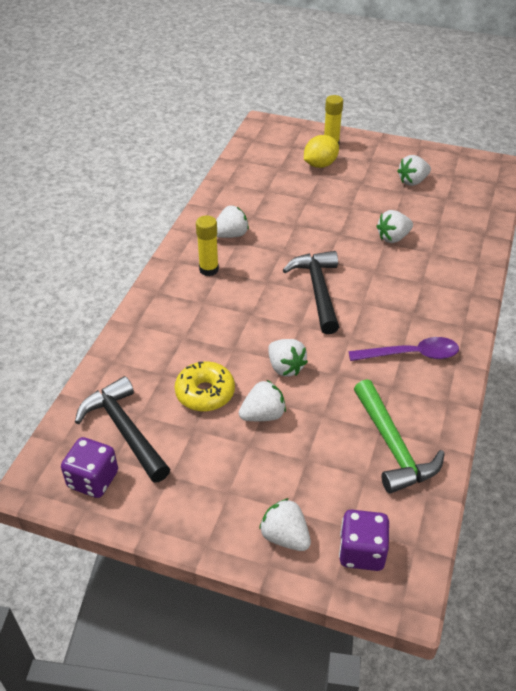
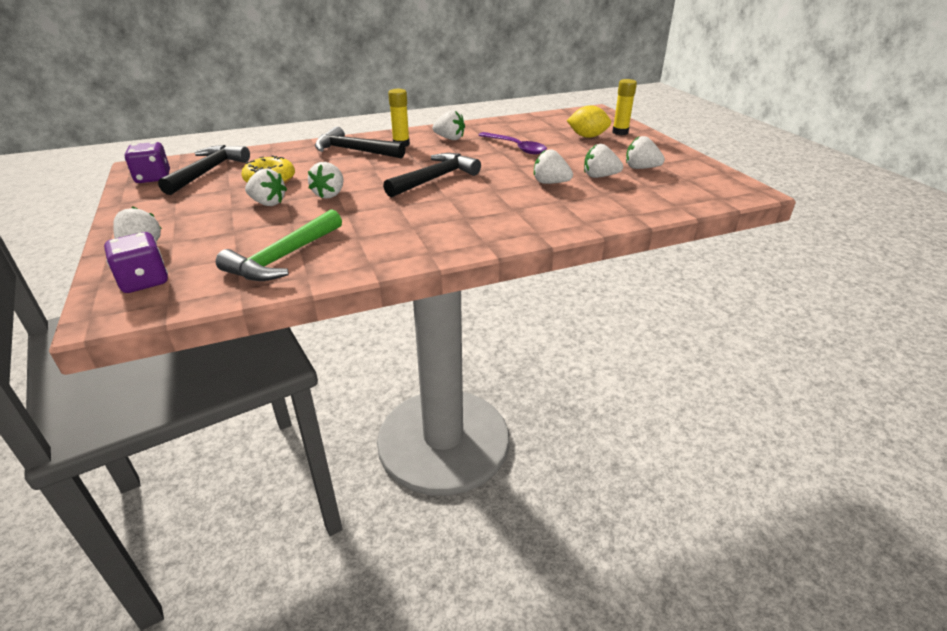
camera: 50 degrees right, 10 degrees down
(189, 306) = (354, 151): none -> black hammer
(407, 208) = (599, 176): none -> white strawberry
(411, 355) = (410, 232): purple spoon -> purple spoon (516, 148)

